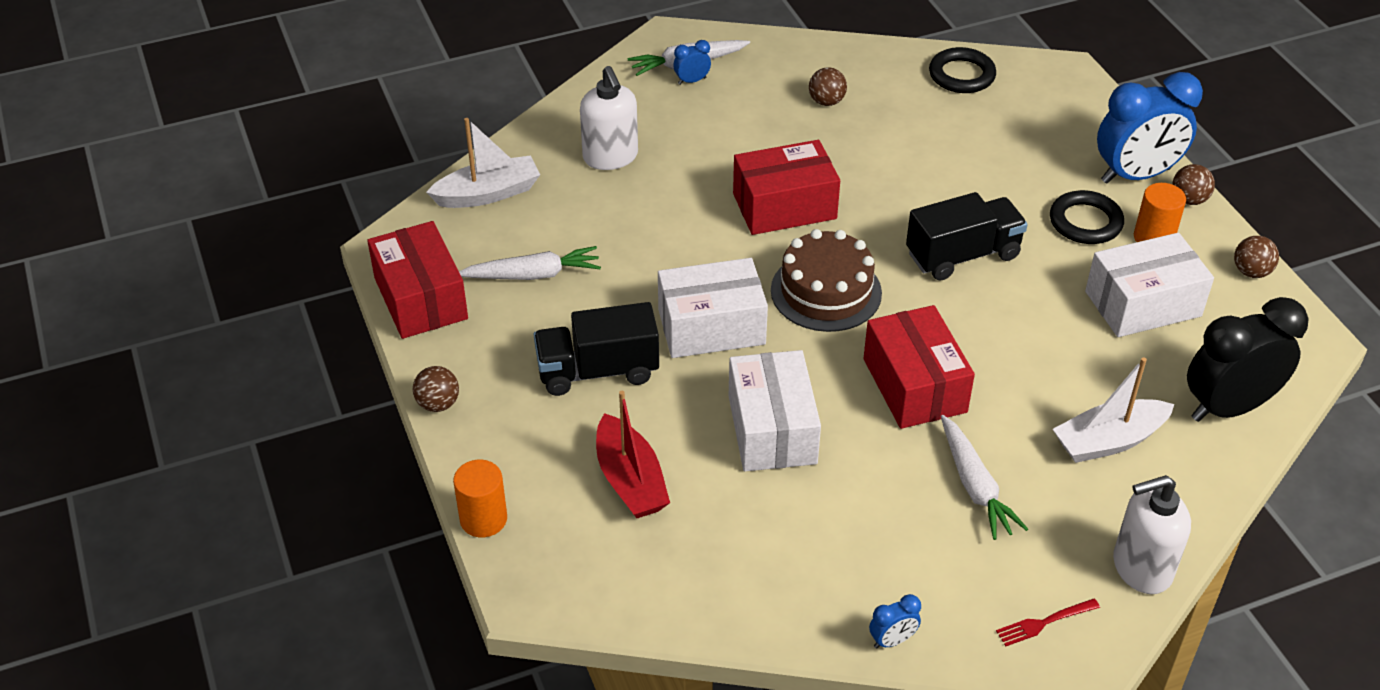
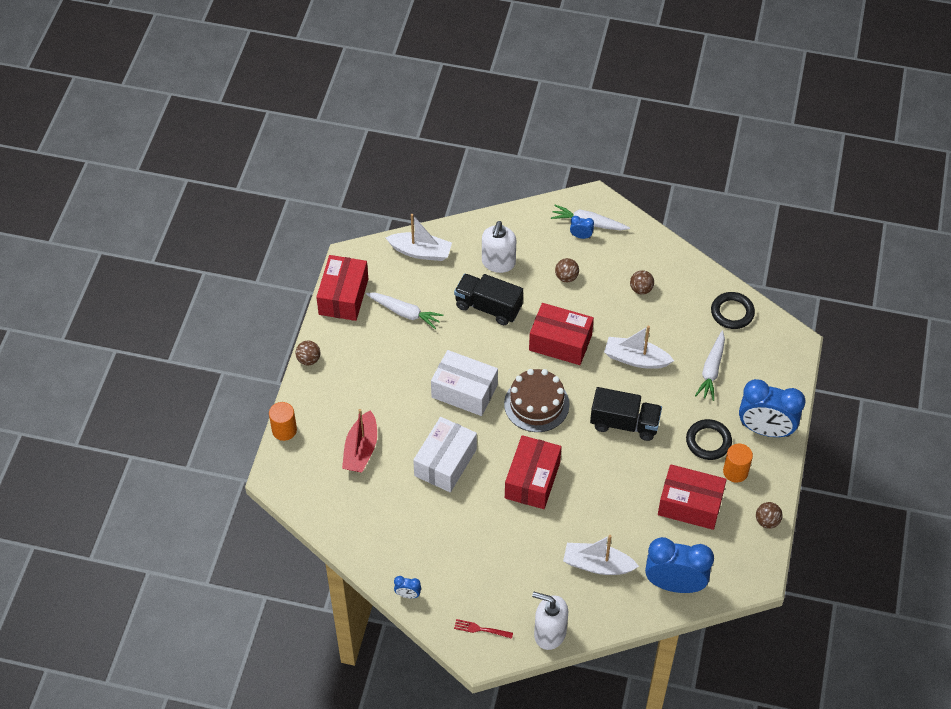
camera: 35 degrees right, 10 degrees up
(598, 371) = (392, 384): black truck -> black truck (488, 307)
(900, 178) = (636, 359): none -> white boat
(975, 486) = (512, 547): white carrot -> white carrot (711, 370)
(1143, 304) = (690, 505): white box -> red box
(1189, 200) = (779, 461): brown ball -> brown ball (566, 277)
(1228, 407) = (674, 584): black clock -> blue clock

